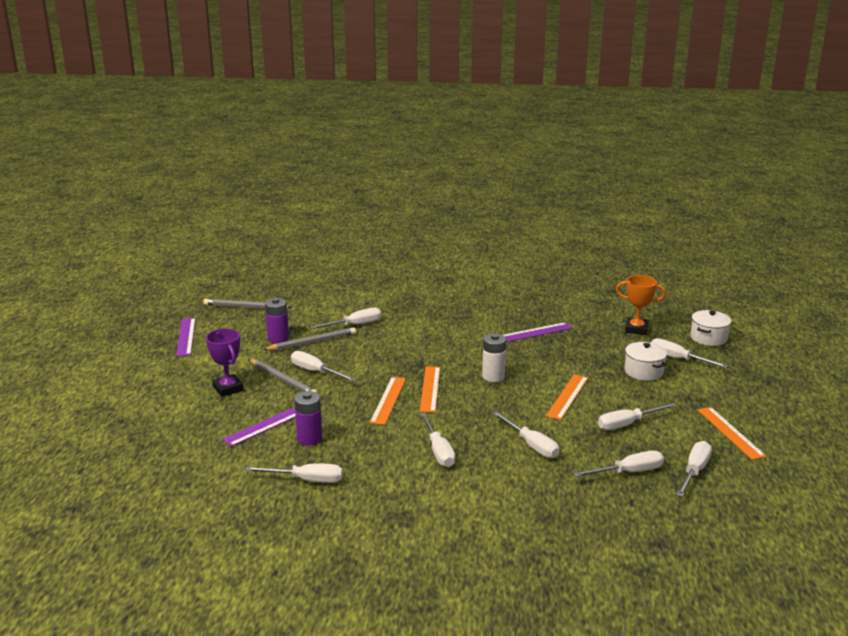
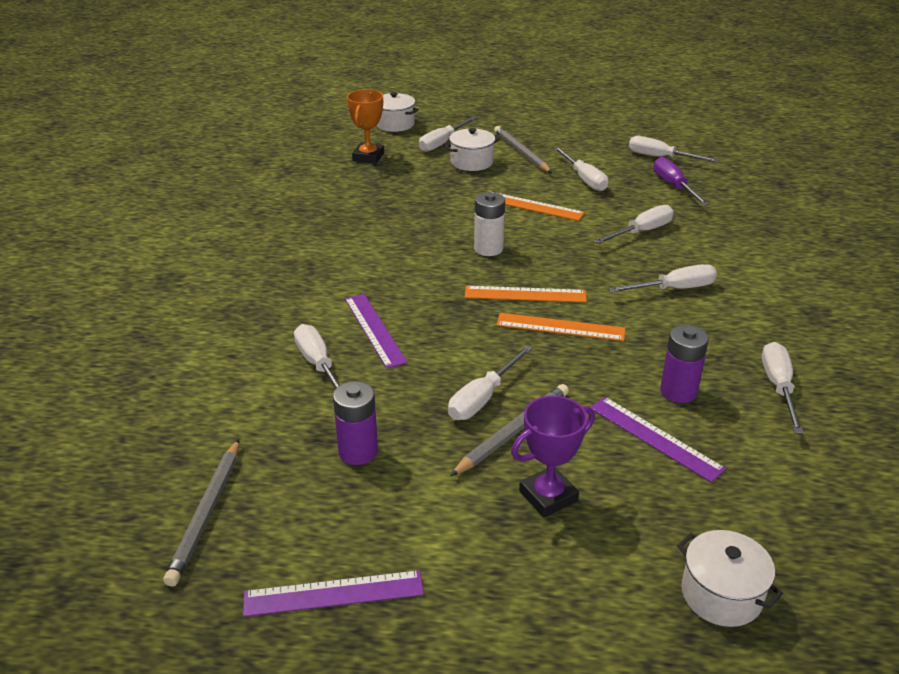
camera: 90 degrees left, 10 degrees up
(141, 432) = (721, 594): none -> white pot
(312, 342) = (378, 409): grey pencil -> grey pencil (521, 152)
(534, 332) = (368, 217): purple ruler -> purple ruler (374, 329)
(628, 472) = (674, 186): white screwdriver -> purple screwdriver
(730, 432) = (588, 136): orange ruler -> none

